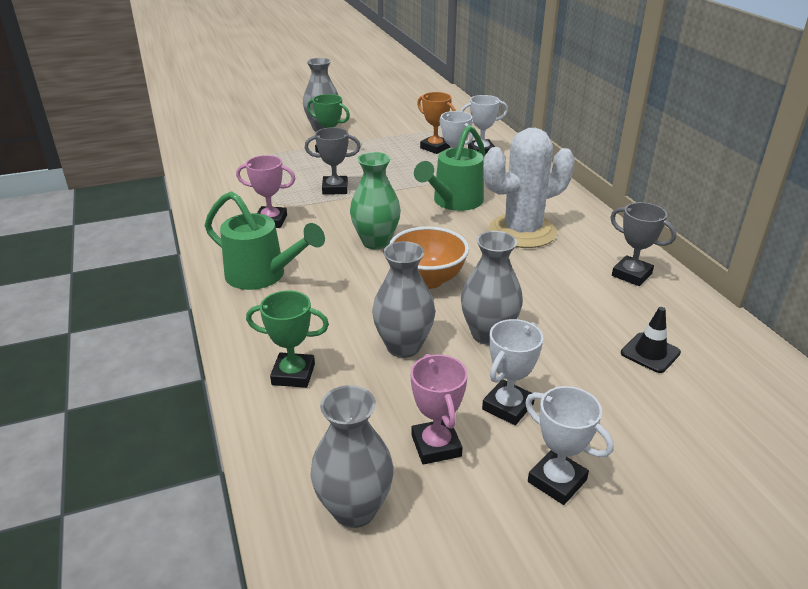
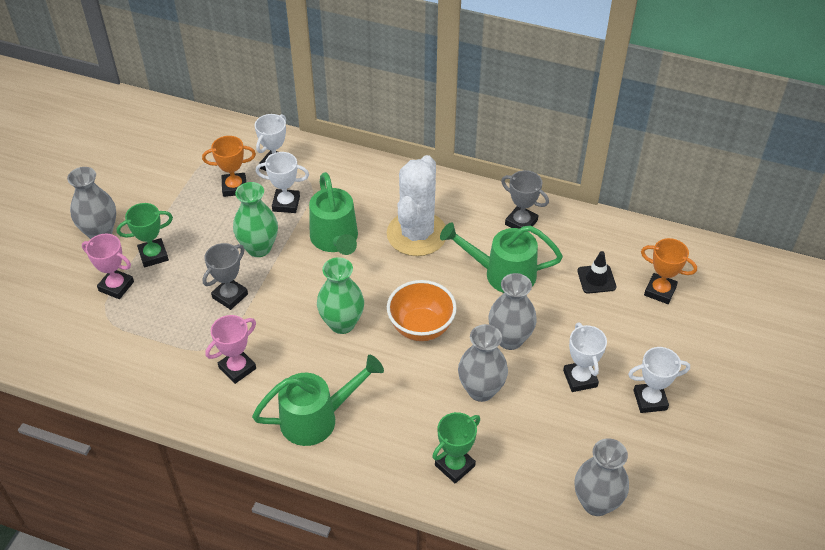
camera: 50 degrees left, 15 degrees up
(396, 179) = (259, 248): none -> green vase
(436, 446) = (581, 434): pink trophy -> pink trophy (116, 286)
(556, 293) = (502, 274): none -> green watering can
(631, 274) = (521, 222): grey trophy -> grey trophy turned 45 degrees clockwise
(716, 408) = (660, 291): none -> orange trophy

